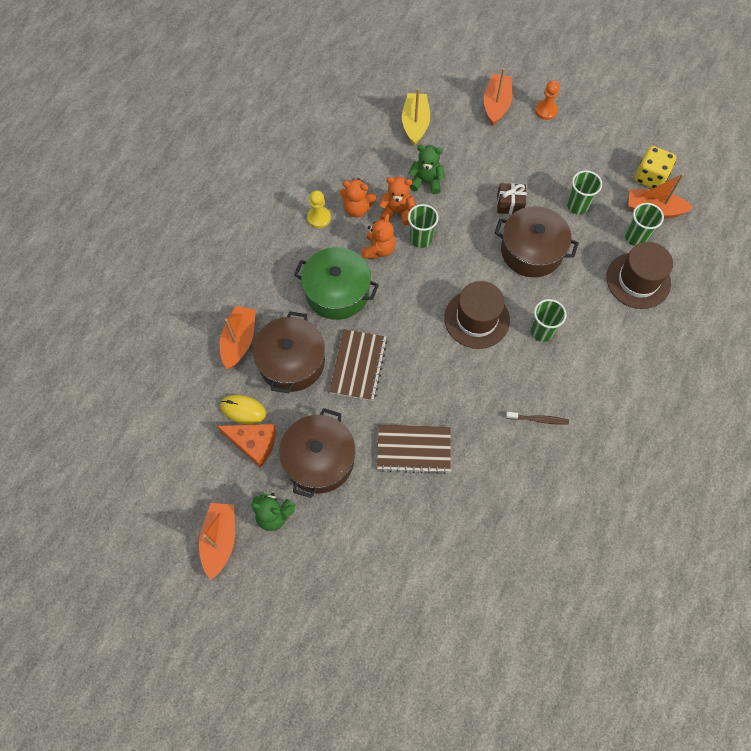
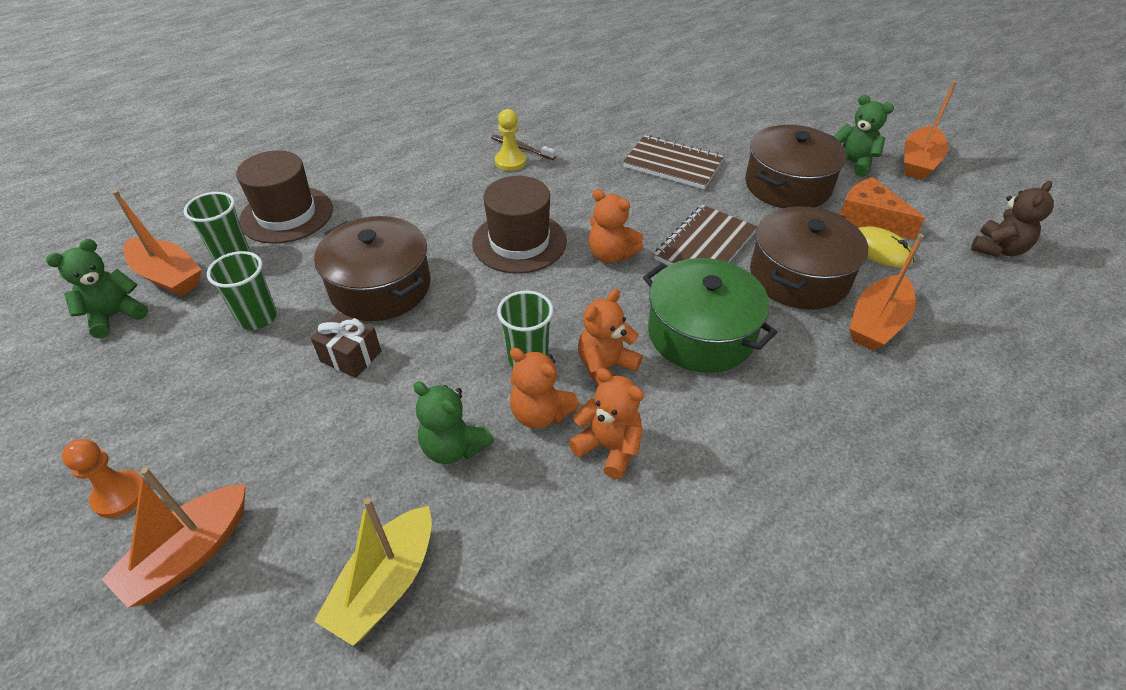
camera: 155 degrees left, 20 degrees down
(162, 446) = (998, 249): none -> brown teddy bear
(319, 218) = (688, 458): yellow pawn -> yellow pawn (510, 162)
(414, 332) = (611, 254): none -> orange teddy bear
(541, 331) = (450, 207): green cup -> none
(650, 177) = (115, 316): yellow dice -> green teddy bear

